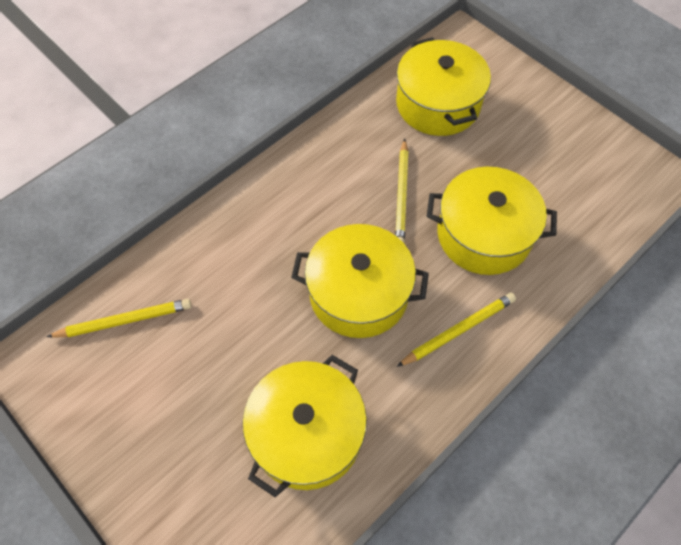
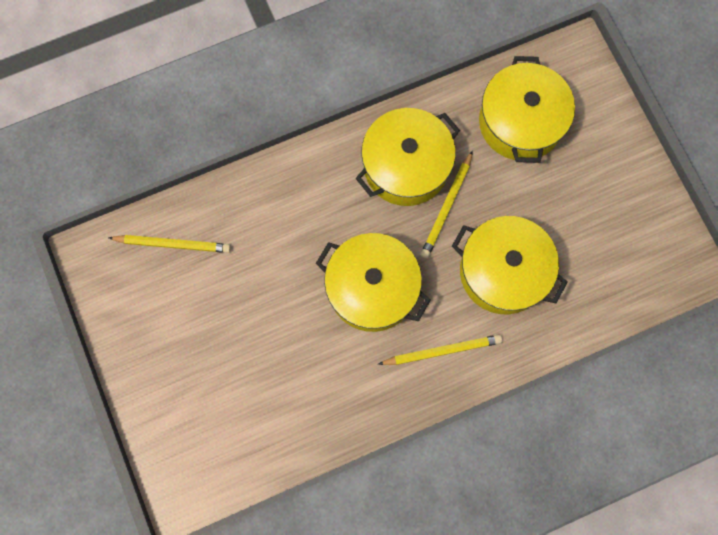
camera: 20 degrees right, 15 degrees up
(307, 434) = (287, 392): yellow pot -> yellow pot (406, 166)

